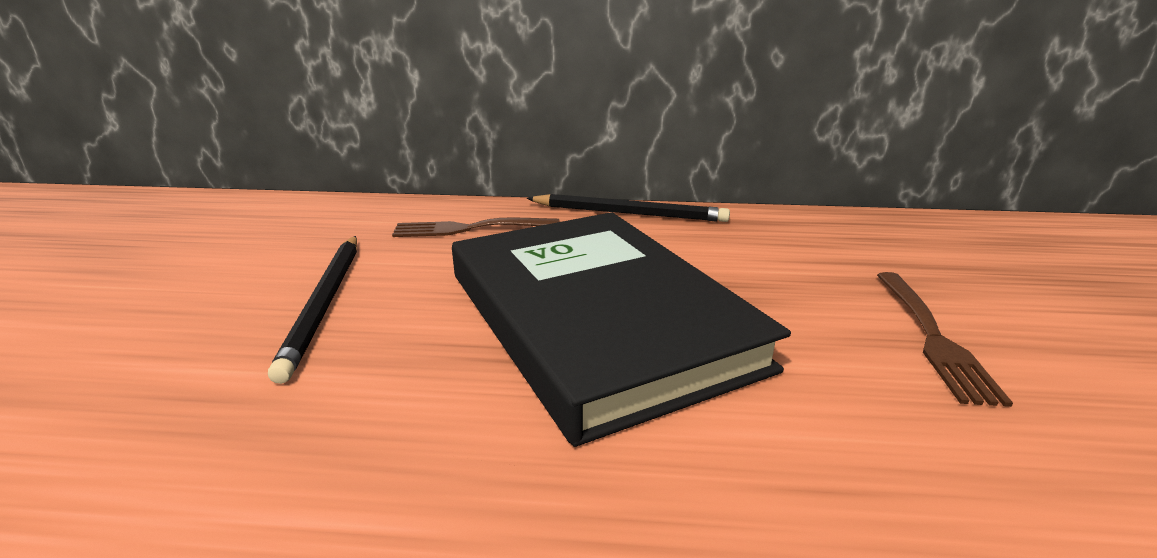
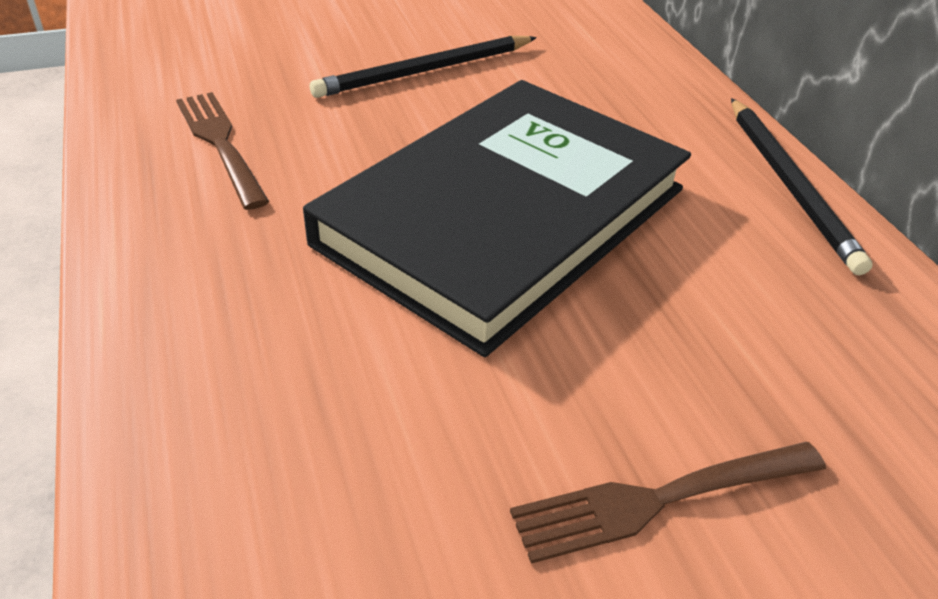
camera: 65 degrees right, 15 degrees up
(470, 228) = (626, 91): brown fork -> brown fork (220, 144)

